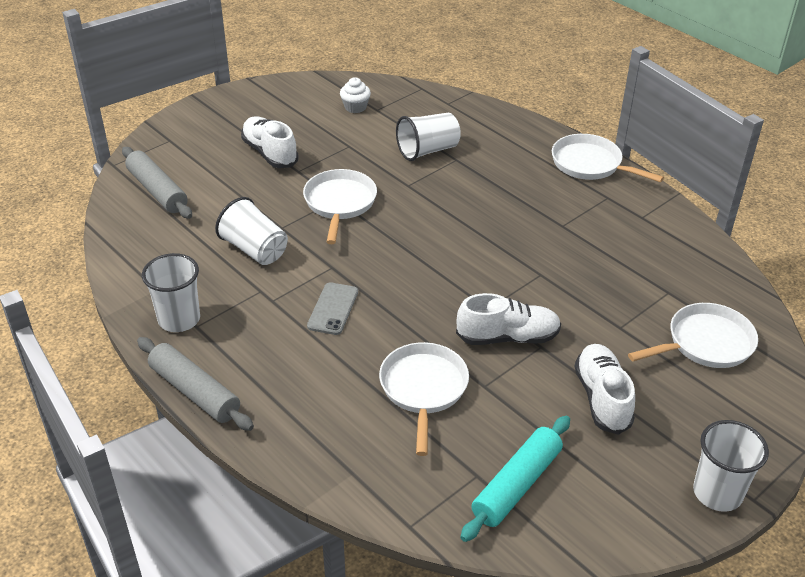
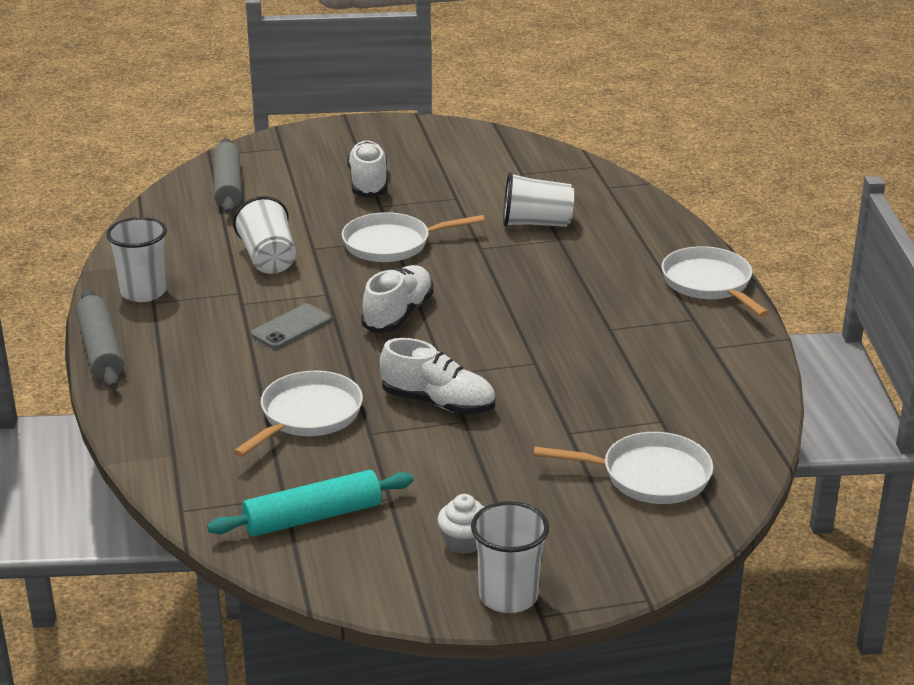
camera: 30 degrees right, 10 degrees down
(339, 203) = (392, 244): white pan -> white pan turned 135 degrees counterclockwise
(355, 107) = (501, 165): white cupcake -> white cupcake (464, 542)
(602, 398) = (478, 482): white shoe -> white shoe (398, 314)

